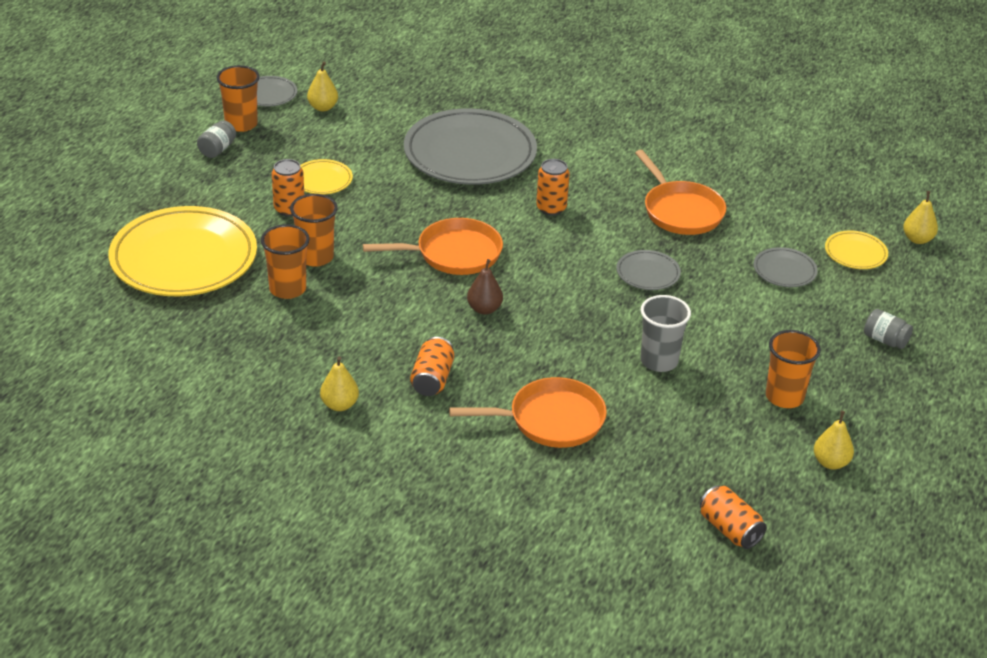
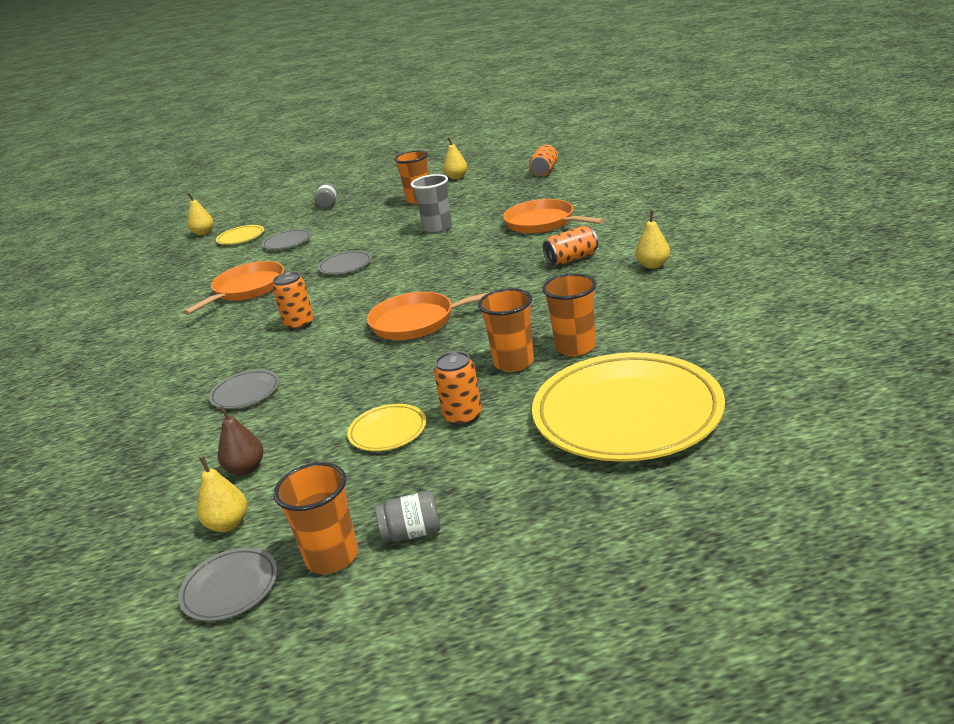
camera: 120 degrees left, 10 degrees down
(453, 254) = (418, 322): orange pan -> orange pan turned 45 degrees counterclockwise
(470, 154) = (245, 393): grey plate -> grey plate, size x0.44
(484, 309) = (469, 282): brown pear -> brown pear (246, 469)

